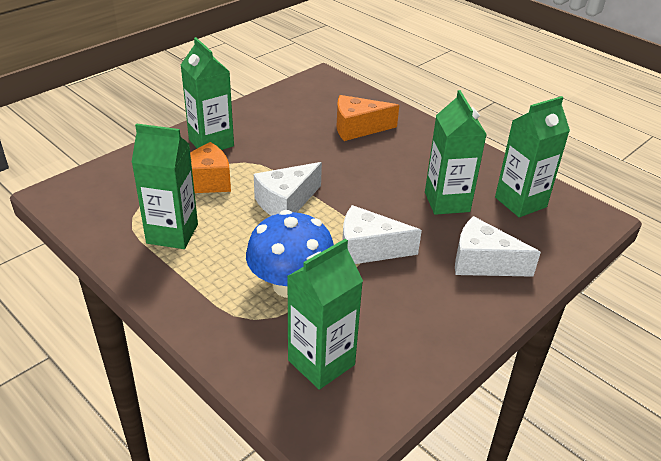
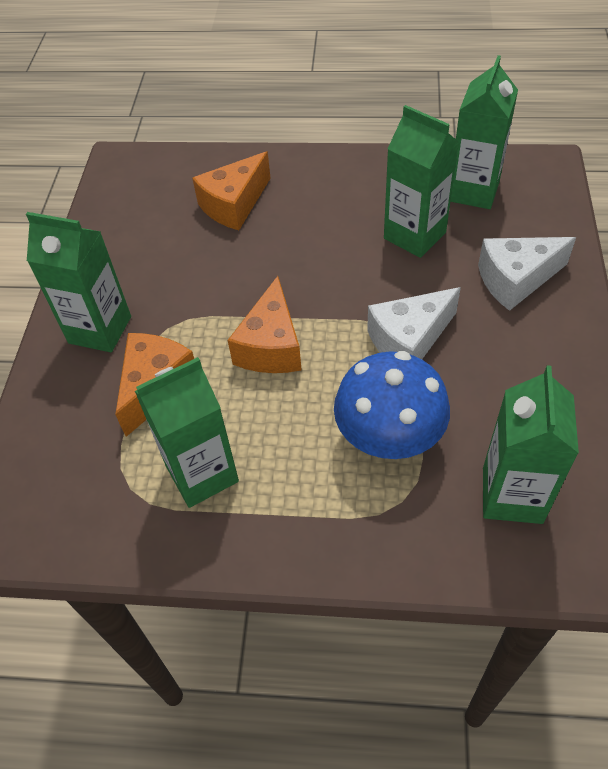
camera: 35 degrees left, 15 degrees up
(286, 202) = (271, 346): white cheese -> orange cheese

